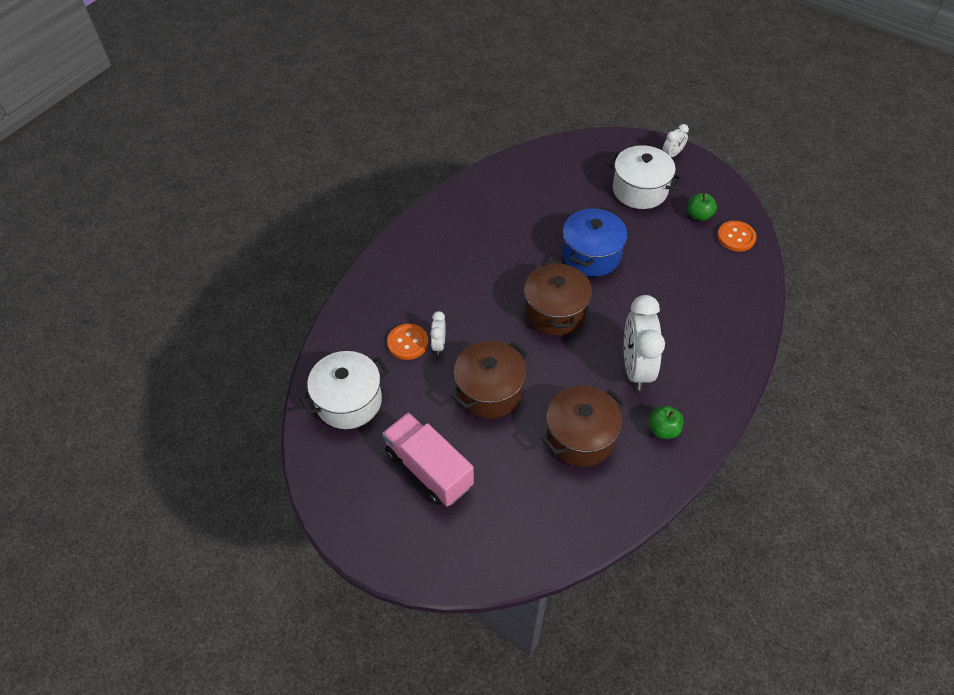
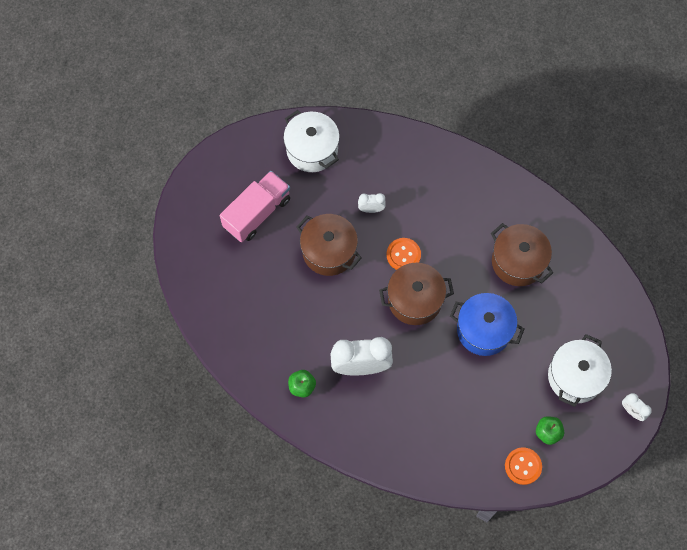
camera: 85 degrees right, 15 degrees up
(407, 342) = (371, 185): orange button -> orange button (403, 255)
(580, 437) = (291, 321): brown pot -> brown pot (518, 262)

